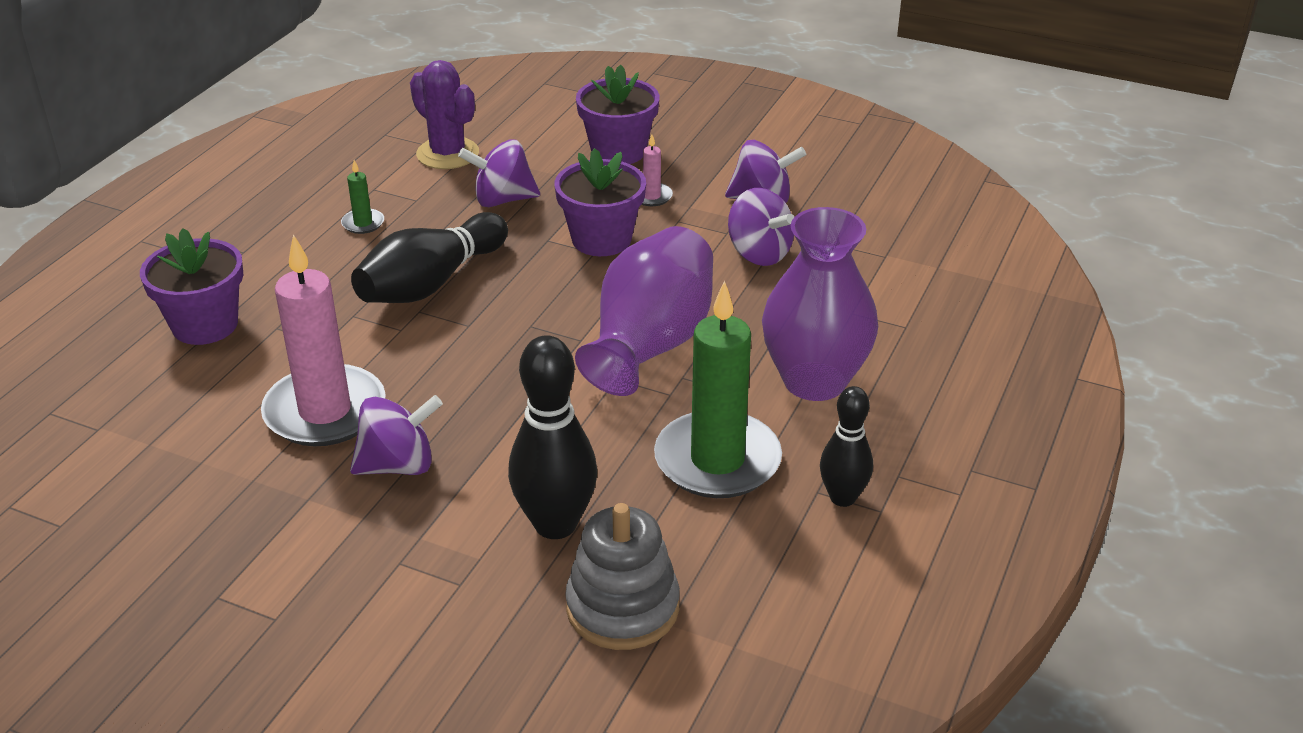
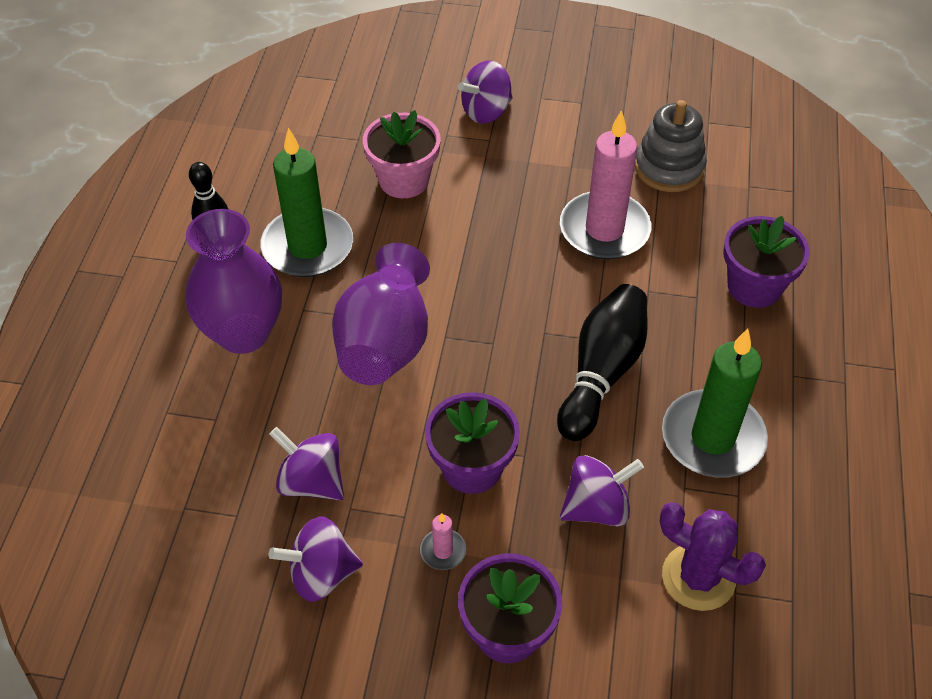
camera: 165 degrees right, 15 degrees up
(363, 223) = (712, 438): green candle -> green candle, size x2.41
(398, 465) = (527, 199): purple spinning top -> purple spinning top (486, 111)
(555, 524) = (404, 180): black bowling pin -> pink flower pot
(622, 607) = (345, 139): grey stacking toy -> grey stacking toy (669, 168)

